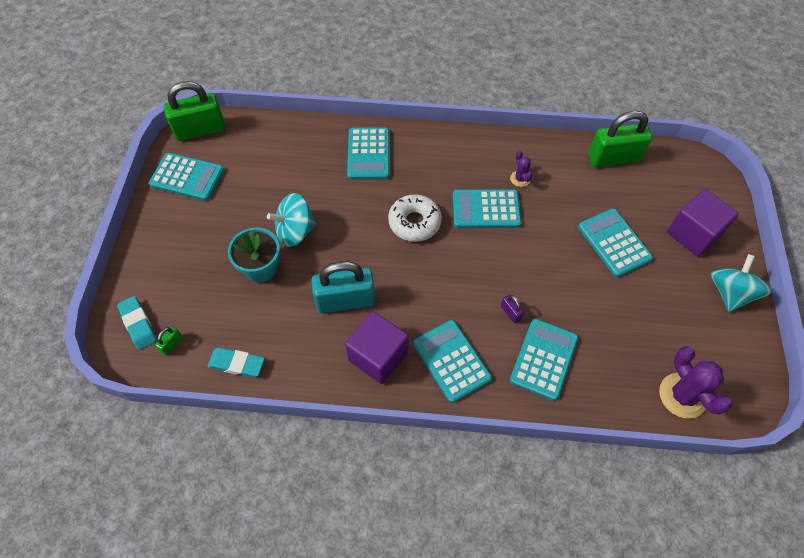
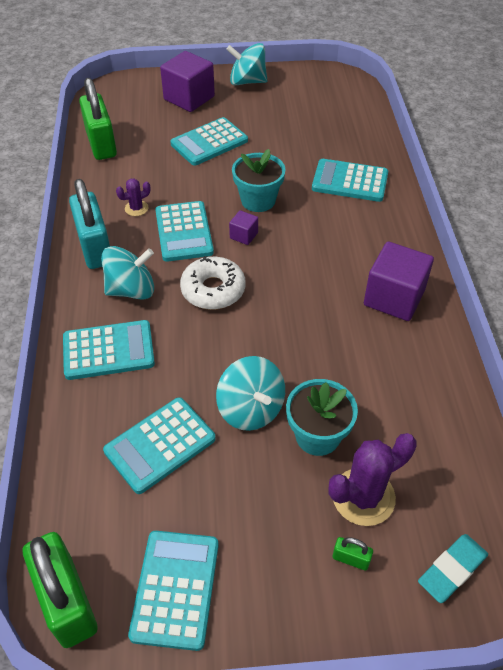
camera: 100 degrees left, 10 degrees down
(172, 344) = (463, 513): green padlock -> green padlock (351, 559)
(237, 364) = (457, 428): turquoise eraser -> none
(345, 300) = (337, 337): turquoise padlock -> turquoise padlock (95, 247)
(425, 170) = (131, 290): none -> turquoise spinning top
(451, 361) = (376, 241): turquoise calculator -> turquoise calculator (160, 445)
(475, 253) = (244, 235): none -> purple cube
(510, 312) = (308, 205): purple padlock -> none
(521, 271) = (258, 200): none -> turquoise flower pot
(682, 395) = (352, 107): purple cactus -> purple cactus (363, 497)

